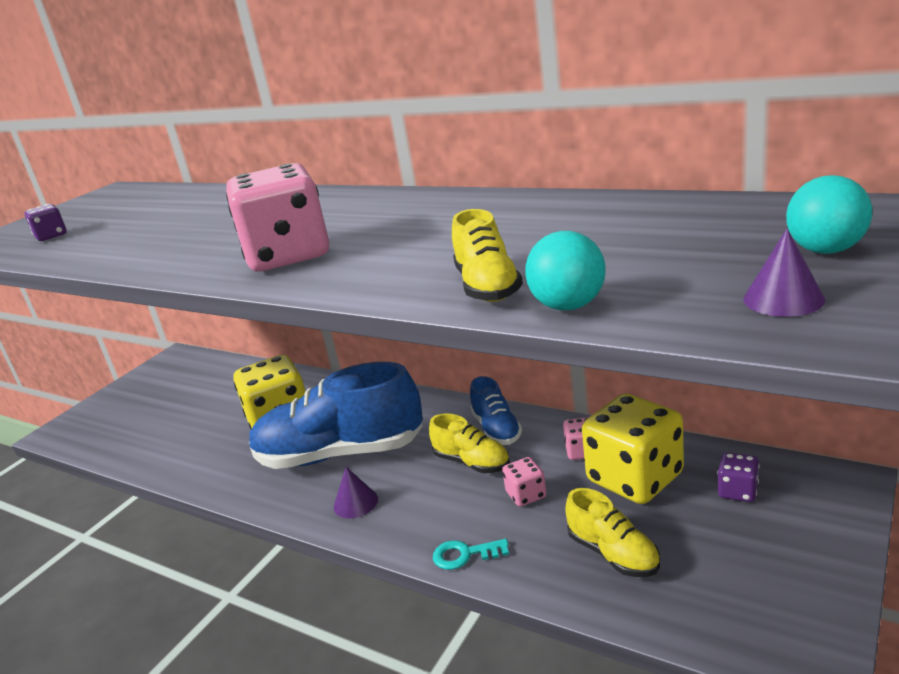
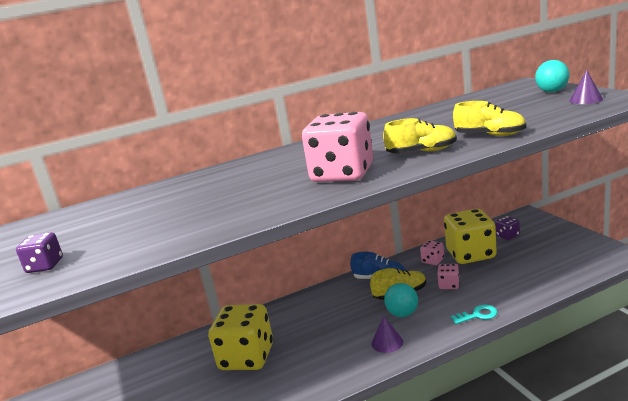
camera: 55 degrees left, 5 degrees down
(340, 454) = (326, 338): blue shoe -> none
(465, 555) = (477, 315): turquoise key -> turquoise key turned 135 degrees counterclockwise
(568, 306) = (539, 125): turquoise ball -> turquoise ball (402, 314)
(613, 554) = (519, 275): yellow shoe -> yellow shoe (422, 152)

